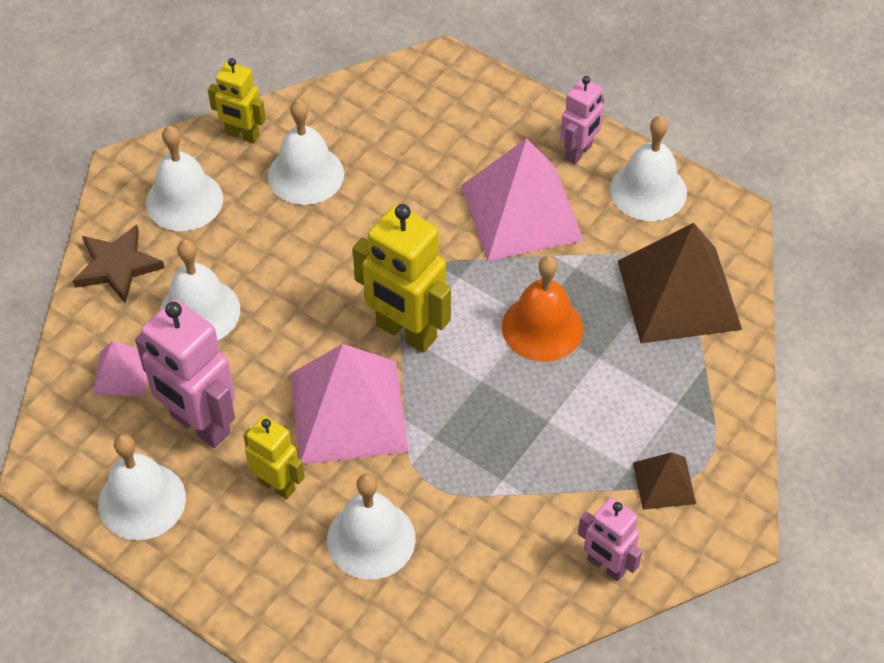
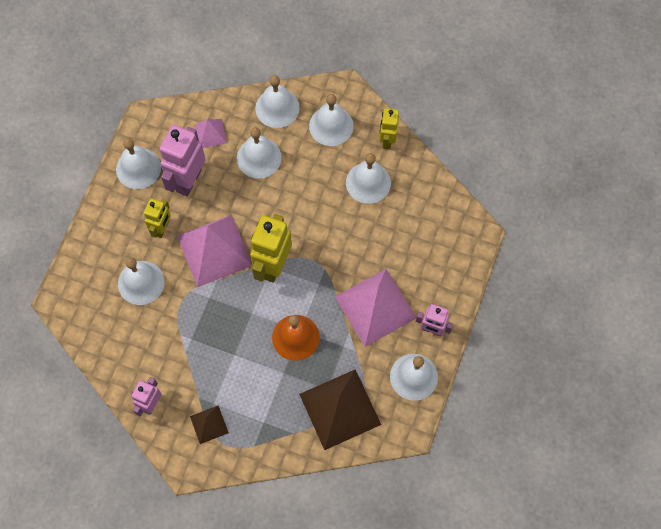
camera: 75 degrees right, 15 degrees up
(117, 266) = (277, 108): brown star -> white bell

